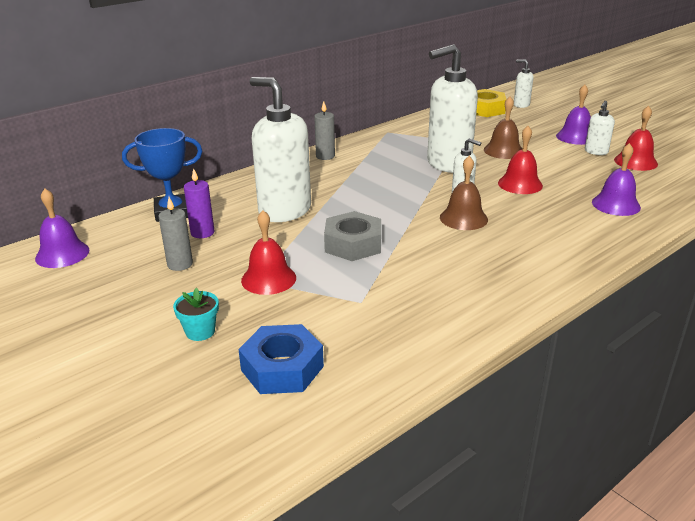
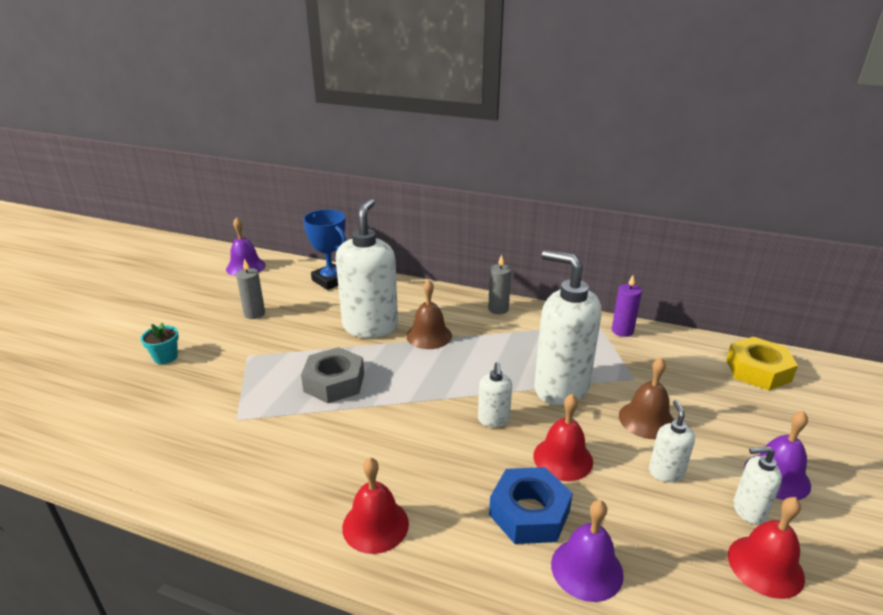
camera: 60 degrees right, 0 degrees up
(202, 233) = (307, 304): purple candle -> purple candle (622, 331)
(268, 279) = (252, 359): red bell -> red bell (375, 525)
(282, 368) = (126, 411): blue nut -> blue nut (529, 513)
(463, 218) = (437, 436): brown bell -> brown bell (429, 335)
(521, 105) = (820, 396): white soap dispenser -> white soap dispenser (666, 472)

